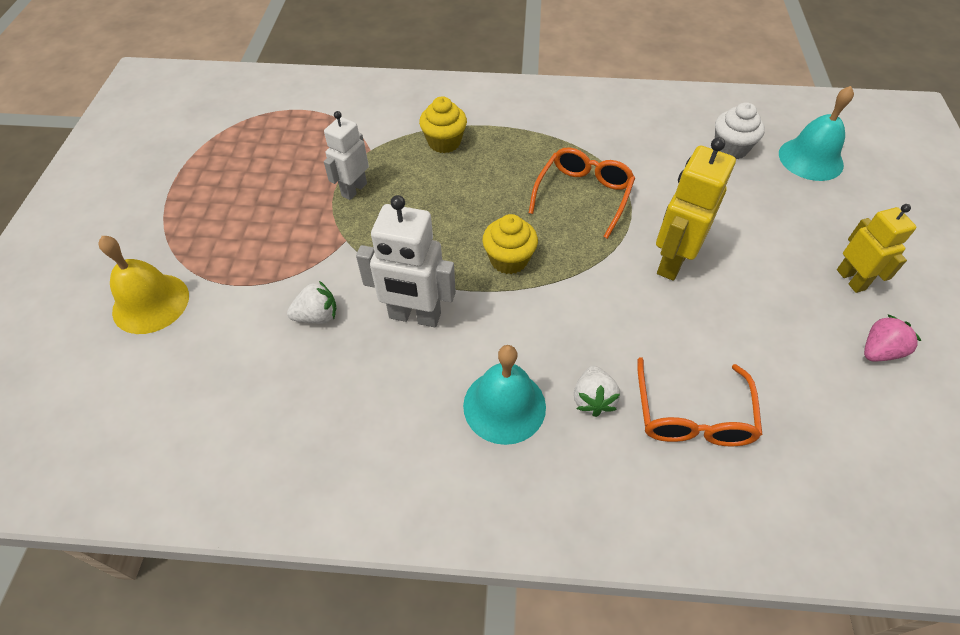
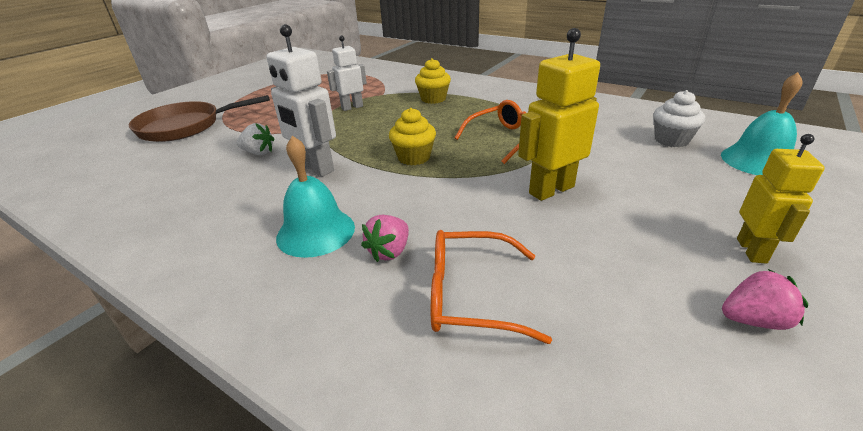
camera: 30 degrees right, 20 degrees down
(151, 303) = (185, 126): yellow bell -> brown pan
(593, 399) = (389, 251): white strawberry -> pink strawberry
(692, 416) = (470, 295): orange glasses -> orange glasses turned 60 degrees clockwise

